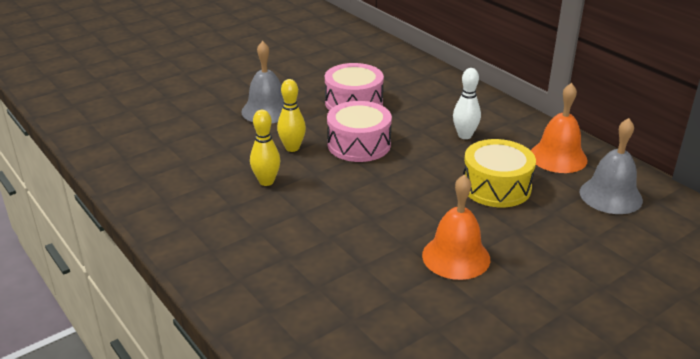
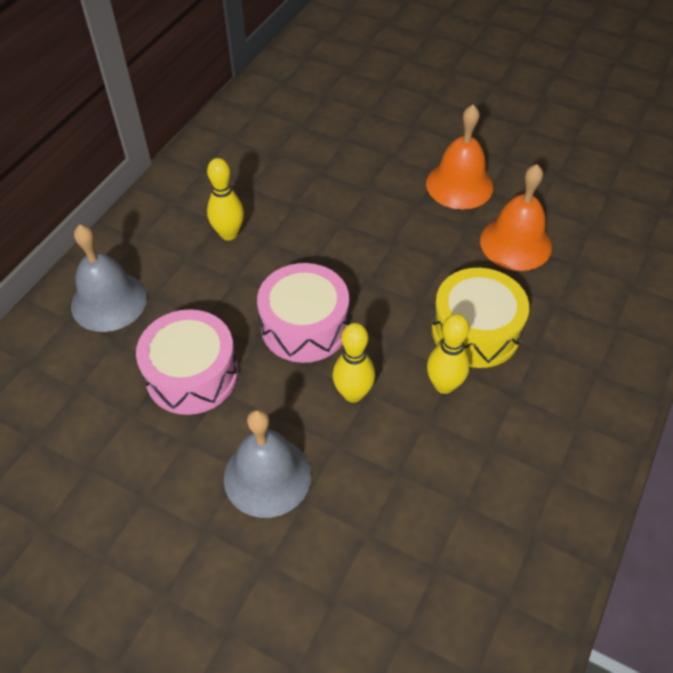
camera: 115 degrees left, 20 degrees up
(464, 135) = (229, 234): white bowling pin -> yellow bowling pin
(496, 187) = (325, 184): yellow drum -> yellow drum (475, 331)
(558, 157) = (237, 152): orange bell -> orange bell (515, 243)
(610, 196) = (292, 109): grey bell -> grey bell (109, 301)

